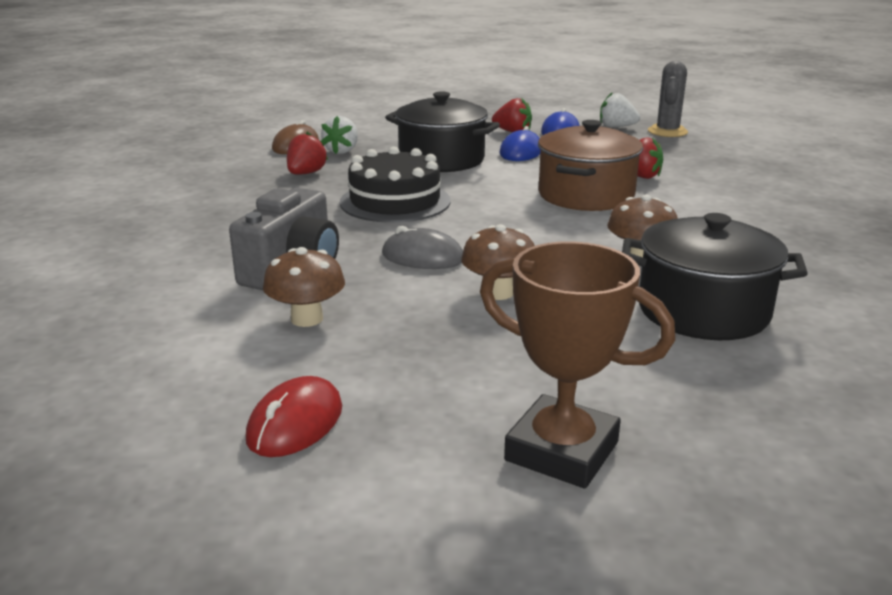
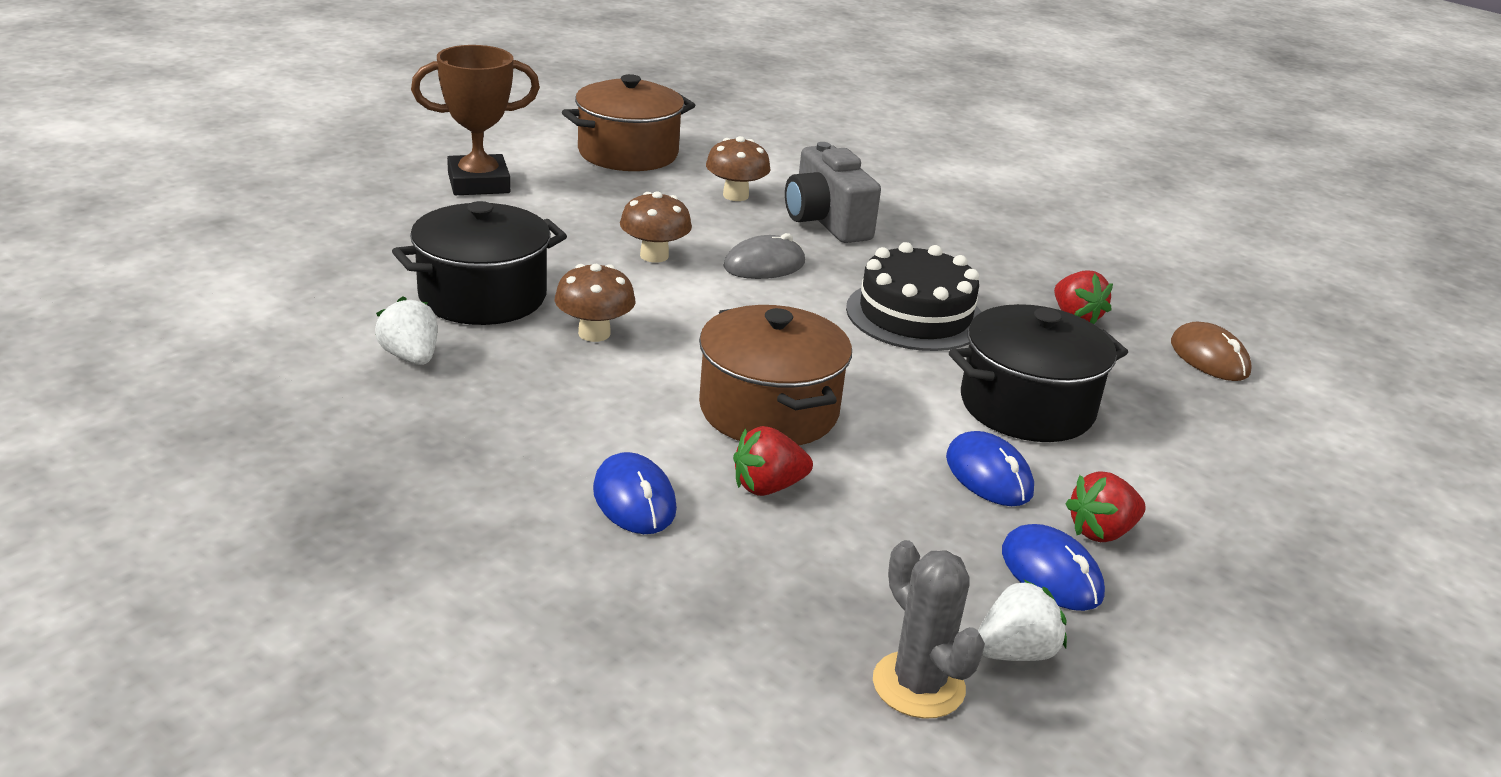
camera: 130 degrees right, 5 degrees up
(295, 423) = (628, 153): red mouse -> brown pot
(342, 151) = (1147, 371): white strawberry -> white strawberry (411, 357)
(719, 191) = (634, 499): none -> blue mouse

